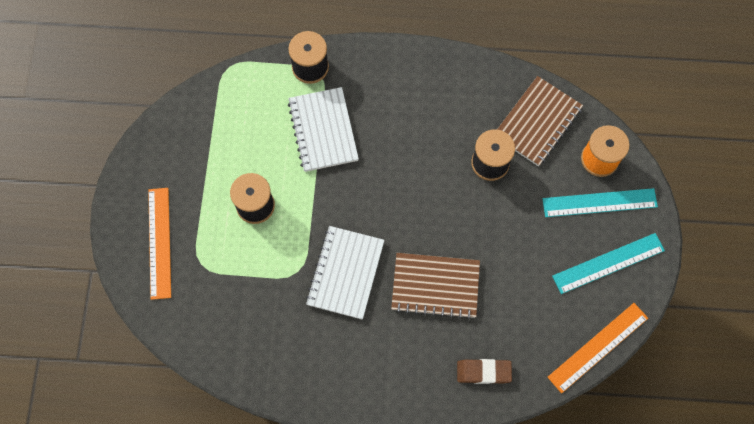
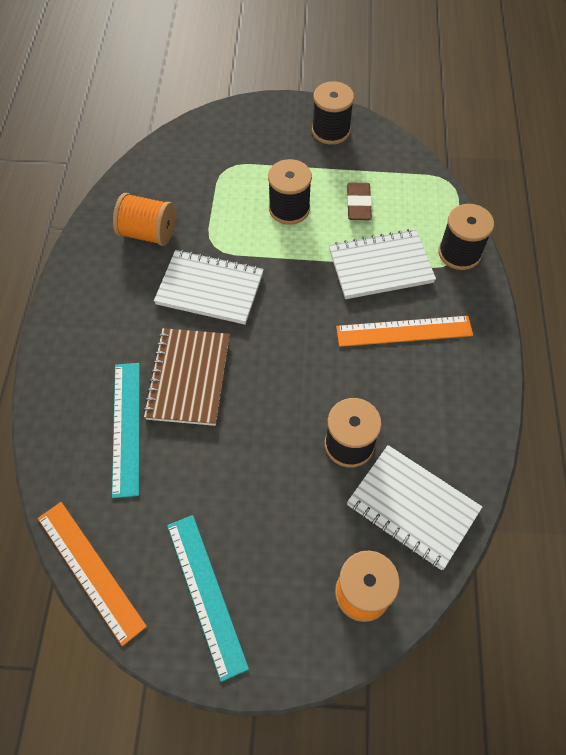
camera: 90 degrees right, 10 degrees down
(157, 166) = (331, 131): none -> black spool
(159, 242) = (250, 136): orange ruler -> orange ruler (404, 331)
(280, 333) = (148, 233): none -> orange spool
(483, 372) = (79, 428): brown eraser -> brown eraser (358, 204)
(537, 122) = (412, 507): brown notebook -> white notebook
(599, 203) = (295, 588): turquoise ruler -> turquoise ruler (126, 427)

